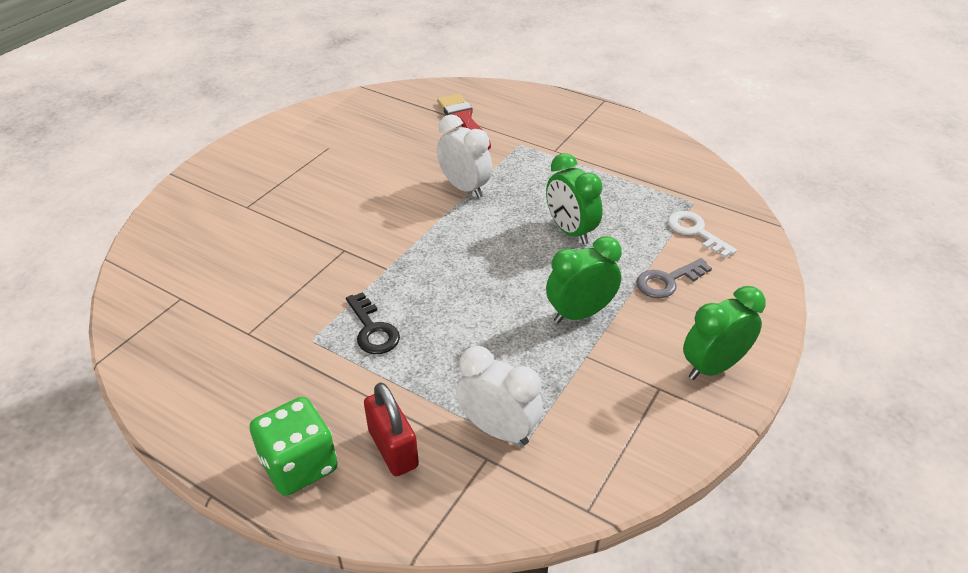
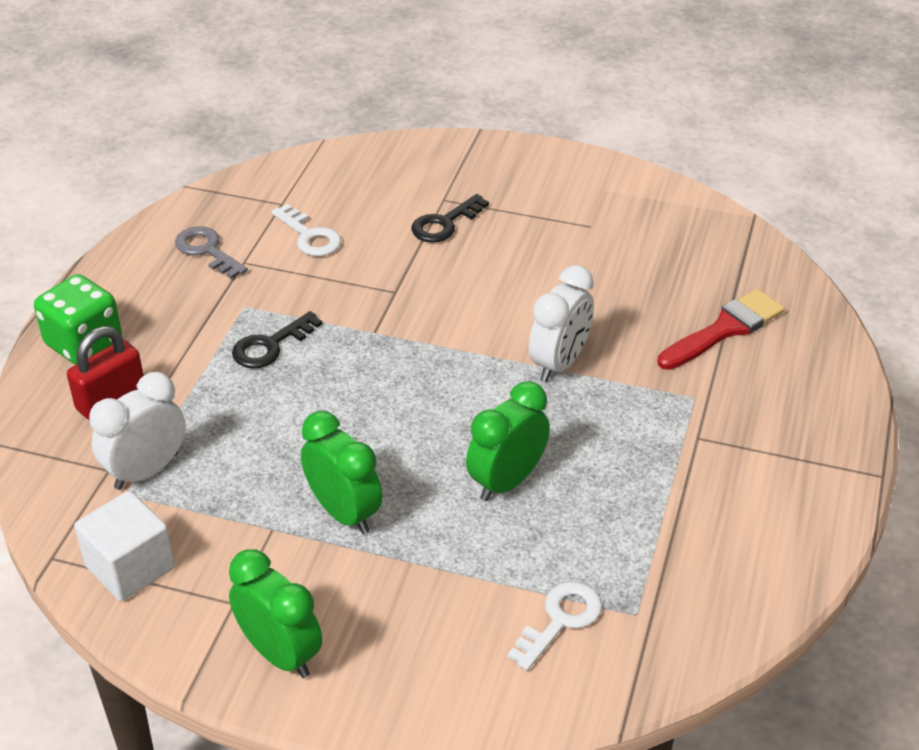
camera: 75 degrees right, 0 degrees up
(240, 287) = (309, 236): none -> white key
(278, 211) = (445, 223): none -> black key
(498, 430) = (146, 471): white clock -> white clock turned 150 degrees counterclockwise
(611, 451) = (130, 567): none -> white cube
(667, 281) = (435, 595): grey key -> grey key (207, 251)

